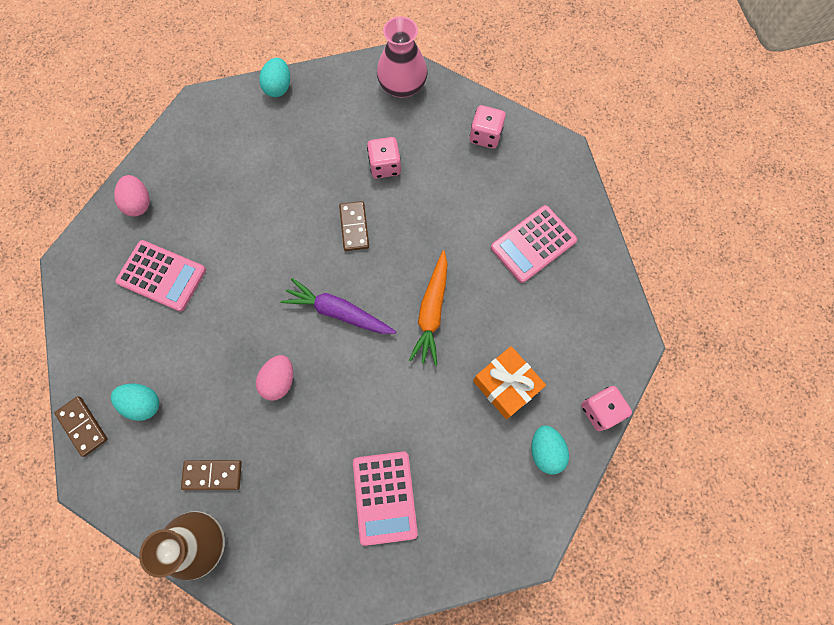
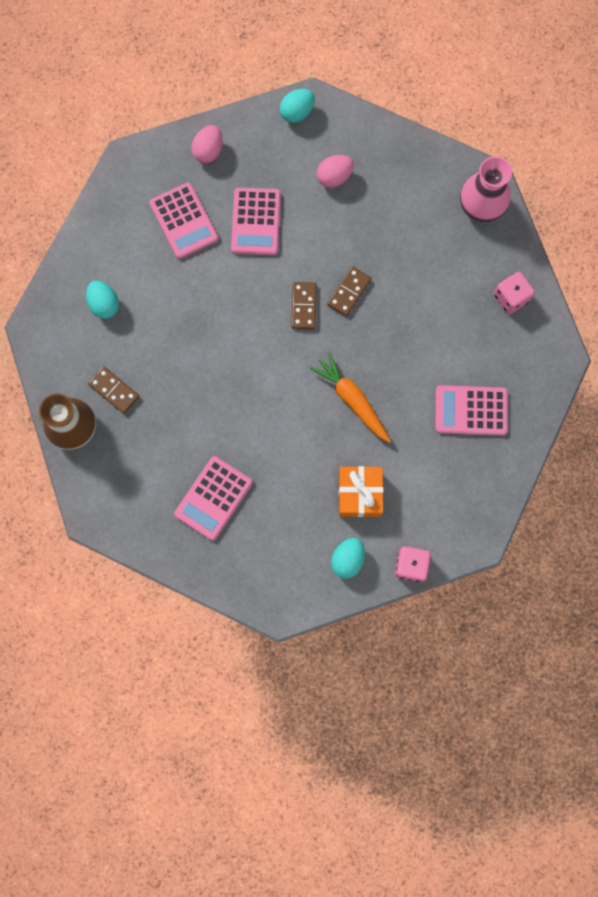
camera: 40 degrees right, 5 degrees up
(82, 426) = (55, 288): brown domino -> brown domino (303, 306)
(227, 230) = (256, 222): none -> pink calculator
(278, 87) = (383, 133): turquoise egg -> turquoise egg (297, 113)
(279, 381) = (206, 362): pink egg -> pink egg (334, 177)
(338, 312) = (286, 347): purple carrot -> none
(385, 166) = (411, 262): pink dice -> none
(432, 312) = (352, 400): orange carrot -> orange carrot turned 90 degrees clockwise

